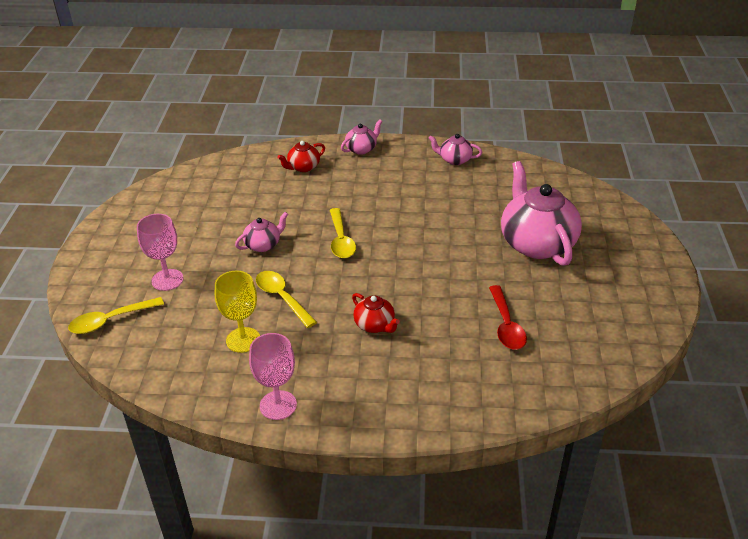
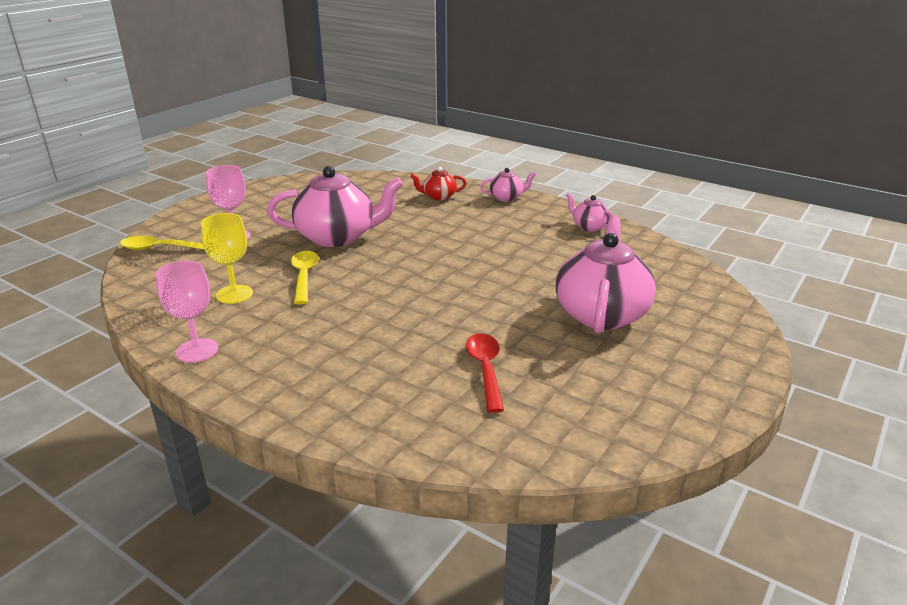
camera: 30 degrees right, 10 degrees down
(263, 245) = (337, 237): pink teapot -> pink teapot, size x2.11
(341, 240) = (407, 253): yellow spoon -> none
(375, 325) = (357, 323): red teapot -> none
(506, 325) = (485, 369): red spoon -> red spoon turned 150 degrees clockwise

